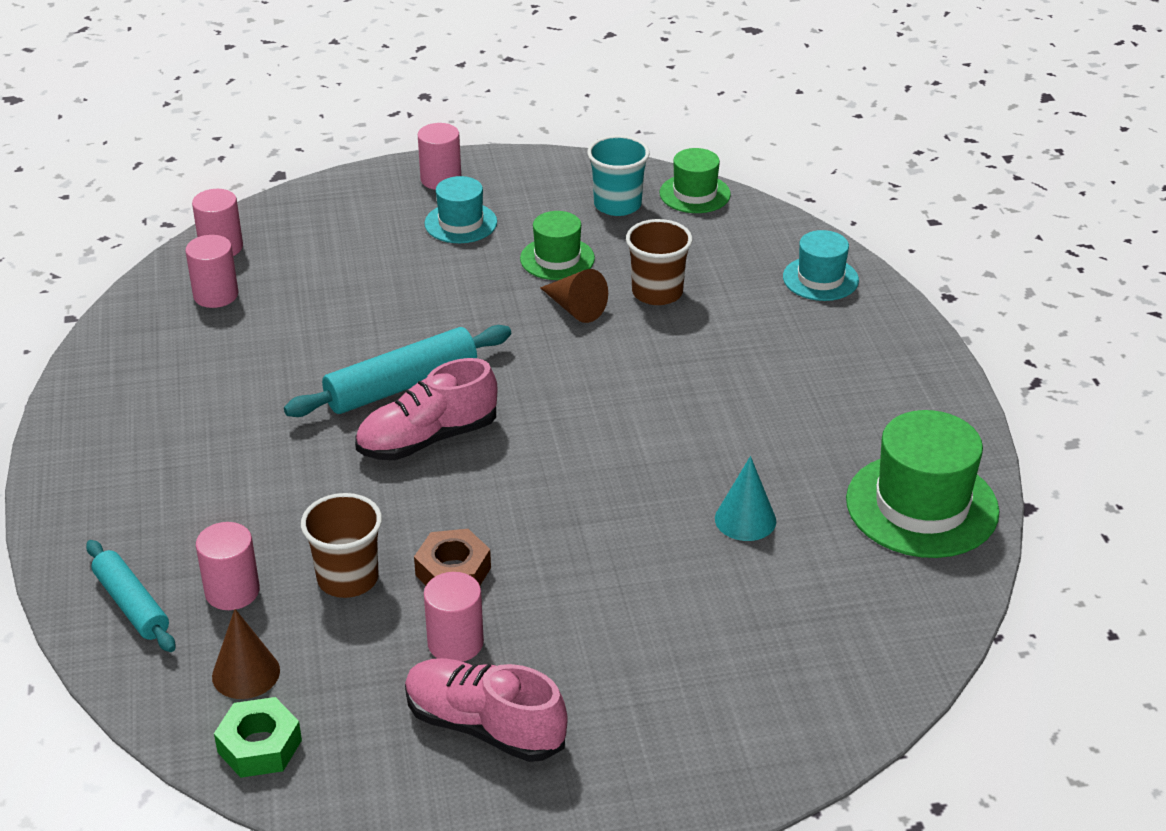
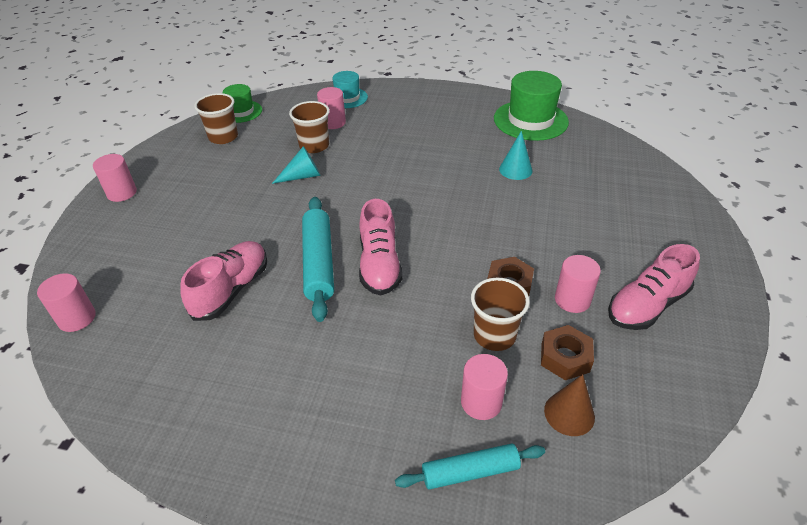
camera: 65 degrees left, 5 degrees up
(216, 295) = (133, 335): pink cylinder -> pink cylinder (333, 122)
(259, 746) = (643, 422): green nut -> none
(317, 335) = (231, 290): none -> pink shoe
(338, 654) = (565, 357): none -> brown nut
(461, 223) = (177, 196): turquoise hat -> none
(557, 259) = (251, 170): green hat -> none
(574, 308) = (302, 176): brown cone -> turquoise cone
(617, 205) = (223, 137): turquoise cup -> brown cup

